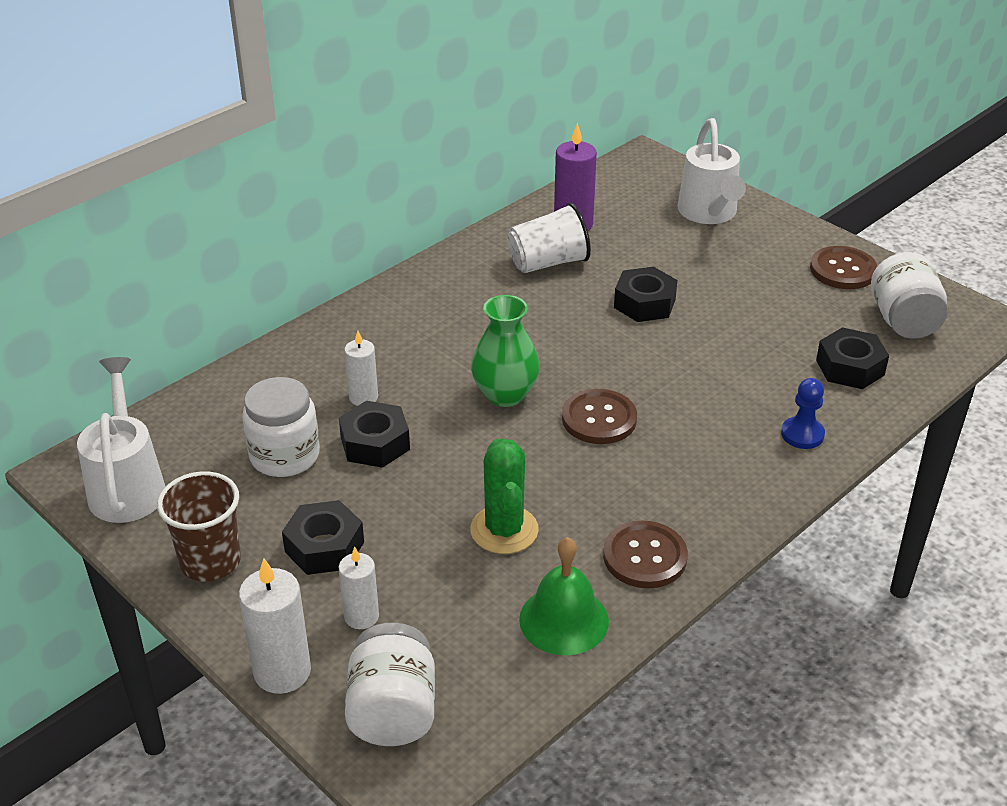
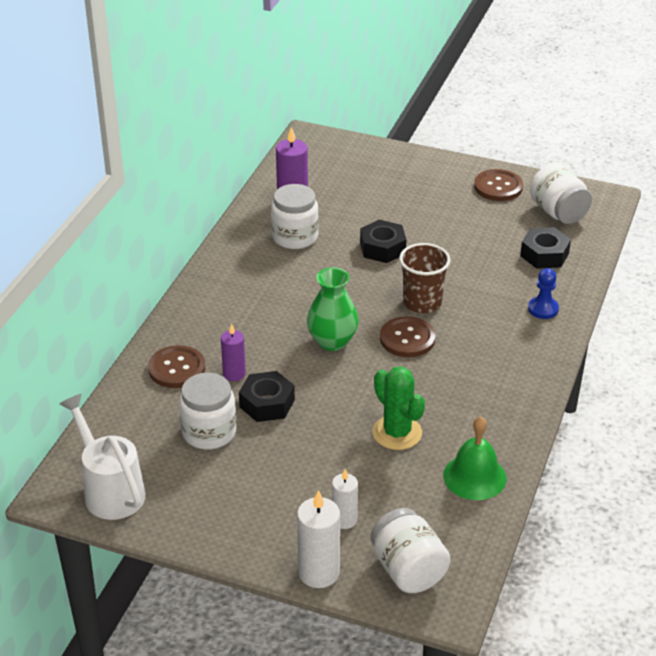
camera: 25 degrees left, 0 degrees up
(210, 561) = (213, 520): brown cup -> brown cup (422, 302)
(324, 547) = (285, 484): black nut -> none
(363, 397) = (234, 374): white candle -> purple candle
(548, 263) = (295, 237): white cup -> white jar
(645, 557) = (497, 420): brown button -> brown button (177, 368)
(709, 214) = (383, 169): white watering can -> none

